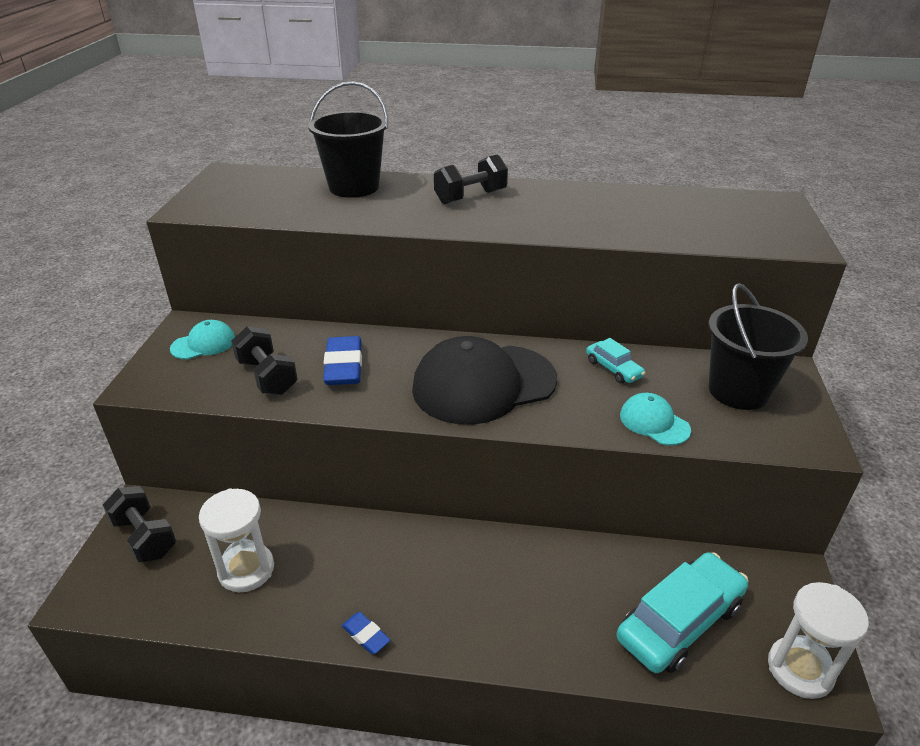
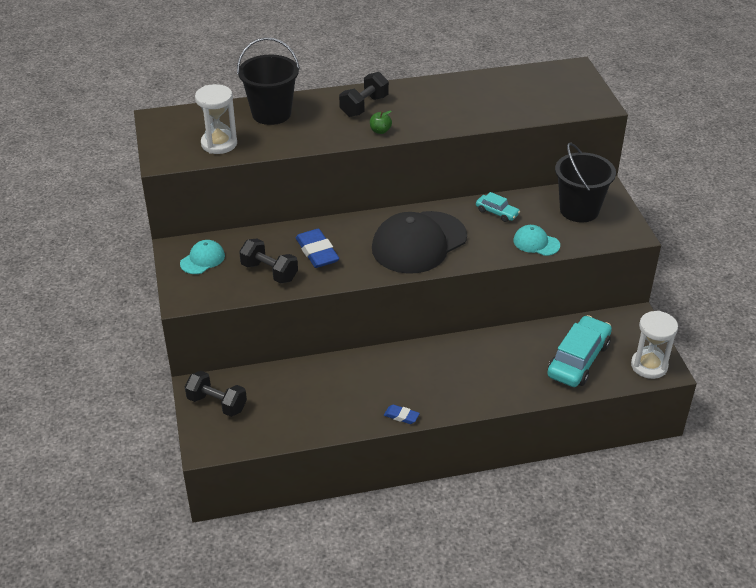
camera: 20 degrees left, 5 degrees up
(246, 570) = (302, 403): white hourglass -> white hourglass (219, 144)
(472, 224) = (380, 131): none -> green apple

